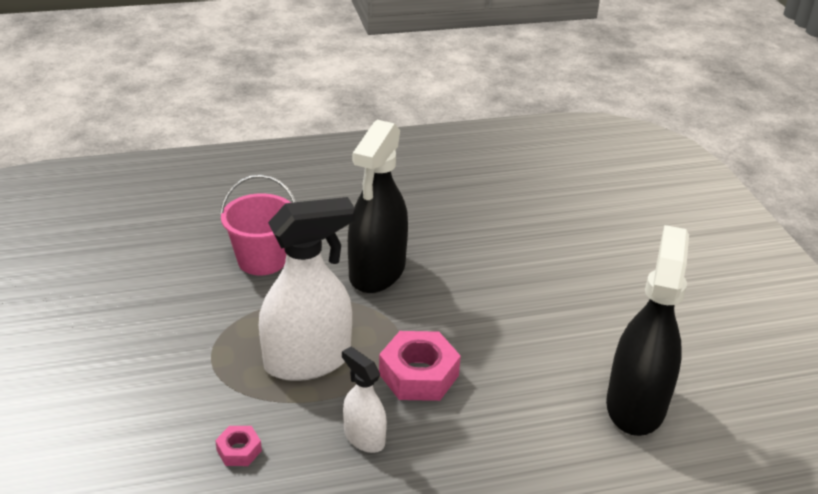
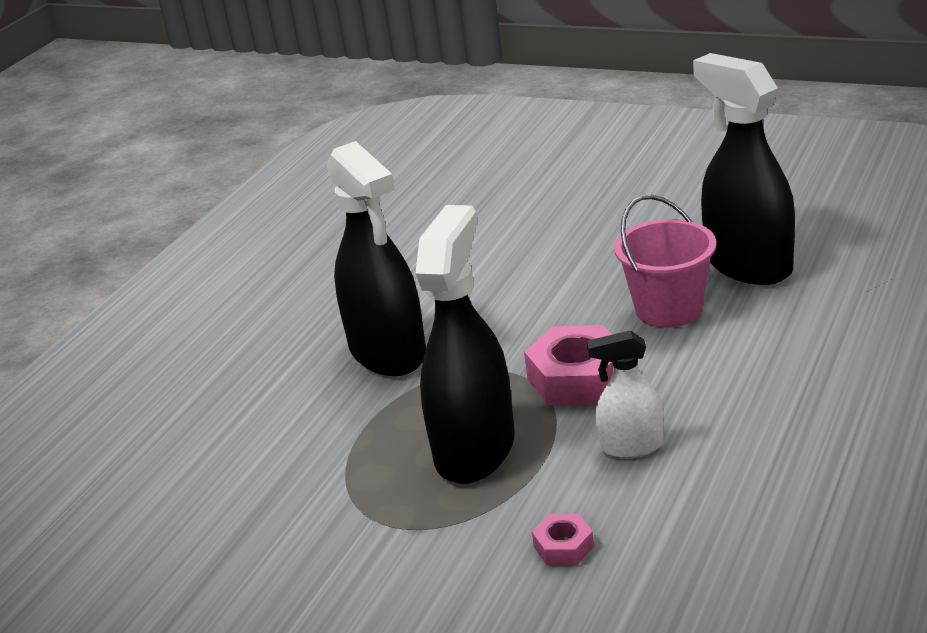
camera: 45 degrees left, 5 degrees down
(262, 260) = (264, 431): pink bucket -> pink bucket (668, 309)
(308, 361) = (475, 449): white spray bottle -> black spray bottle

